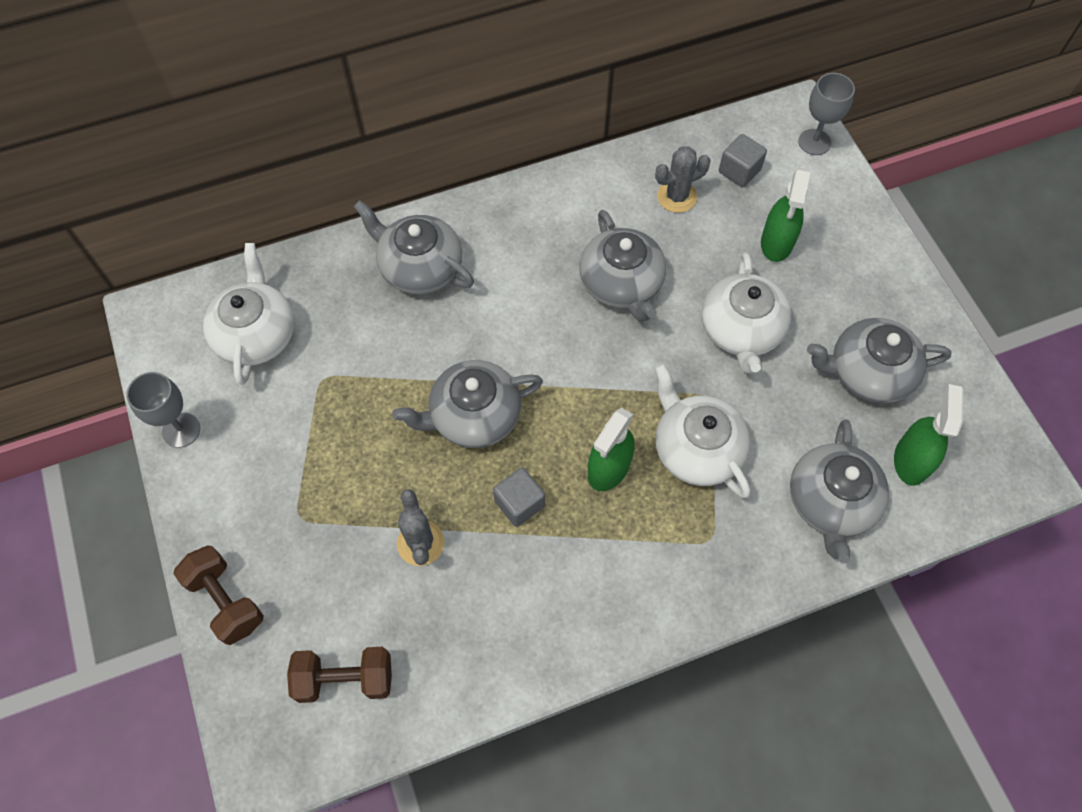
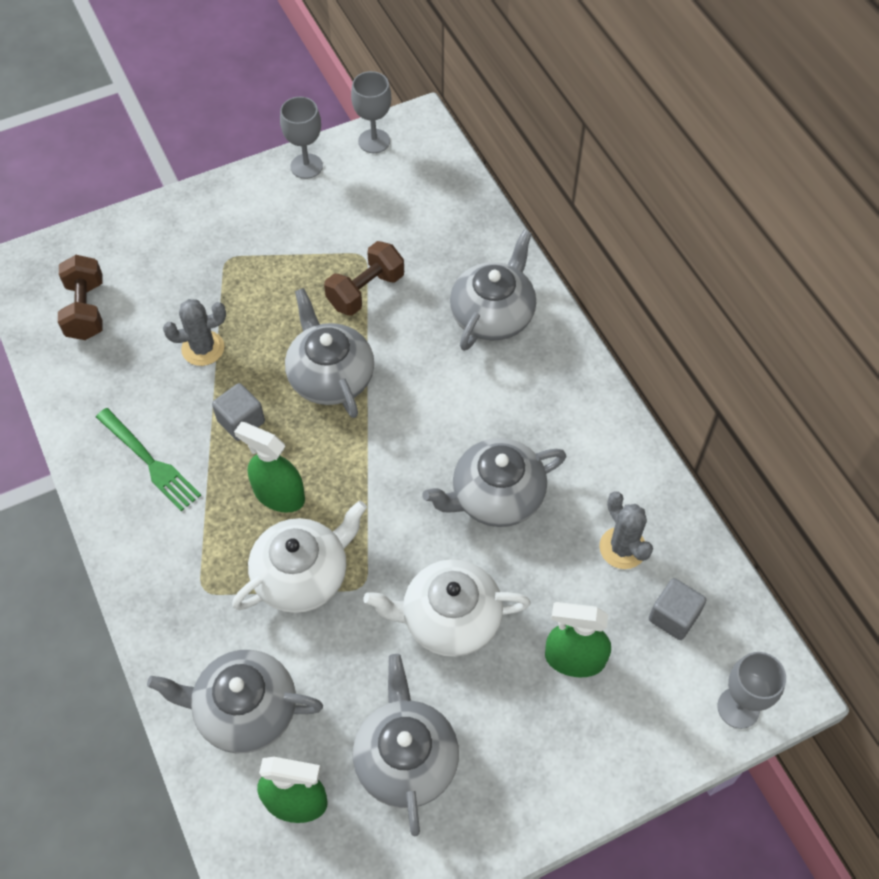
camera: 85 degrees right, 5 degrees down
(162, 359) = (374, 141): none -> grey goblet
(226, 600) = (155, 222): brown dumbbell -> brown dumbbell (365, 291)
(256, 334) = (404, 200): white teapot -> none
(561, 596) = (150, 462): none -> green fork

